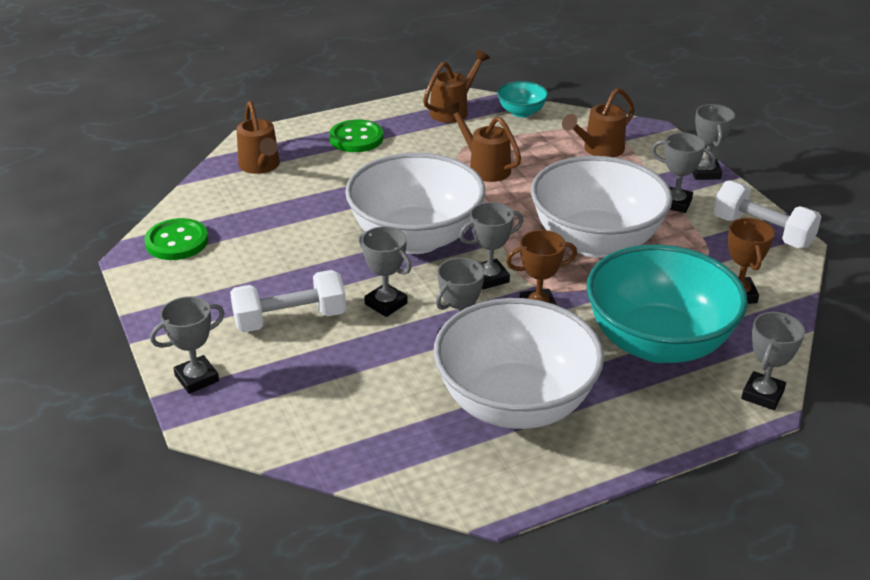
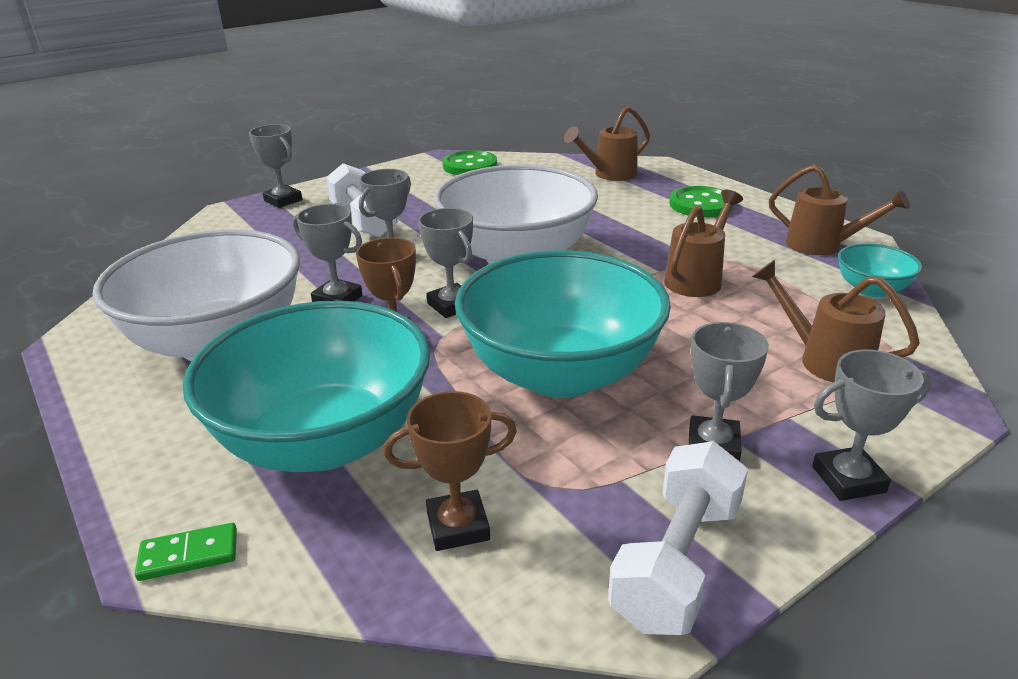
camera: 80 degrees right, 5 degrees down
(595, 241) = (560, 373): white bowl -> turquoise bowl
(762, 394) = (189, 555): grey trophy -> green domino

